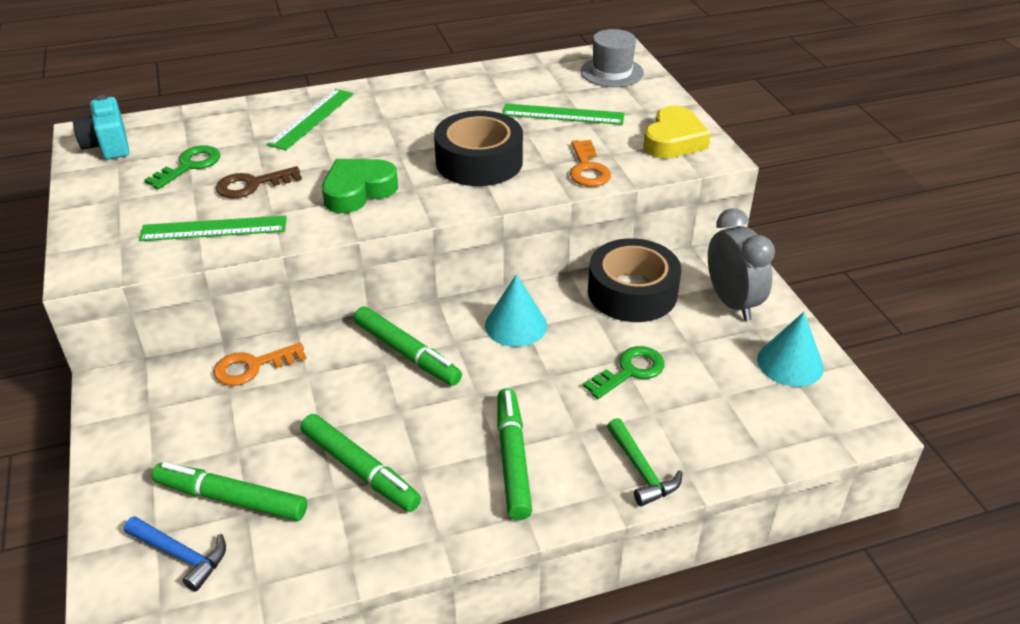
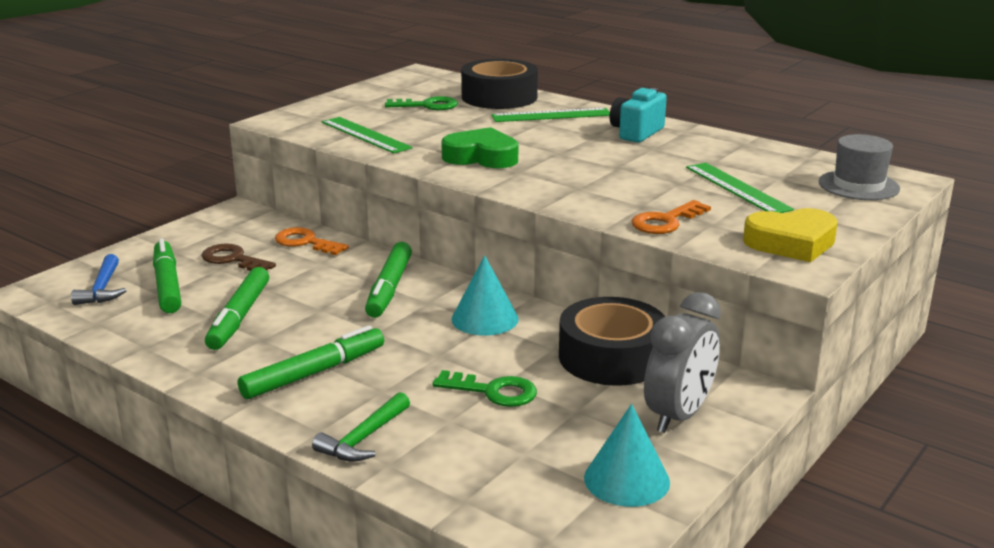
camera: 55 degrees right, 15 degrees down
(108, 145) = (413, 81): turquoise camera -> turquoise camera (636, 133)
(252, 185) = (434, 127): brown key -> brown key (233, 259)
(479, 162) = (597, 181): black tape -> black tape (499, 97)

